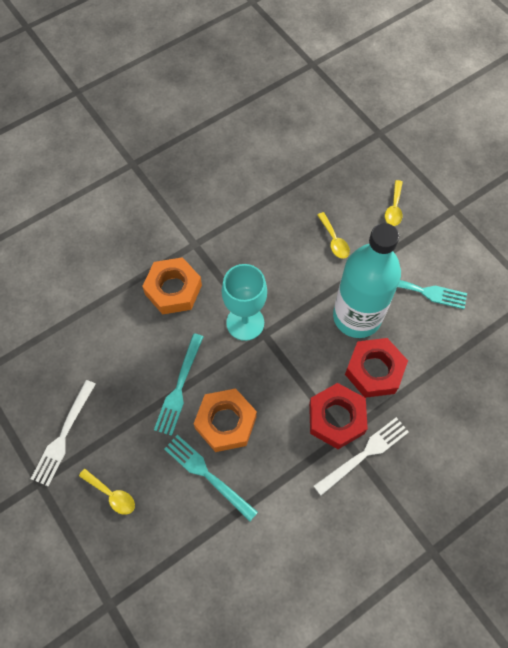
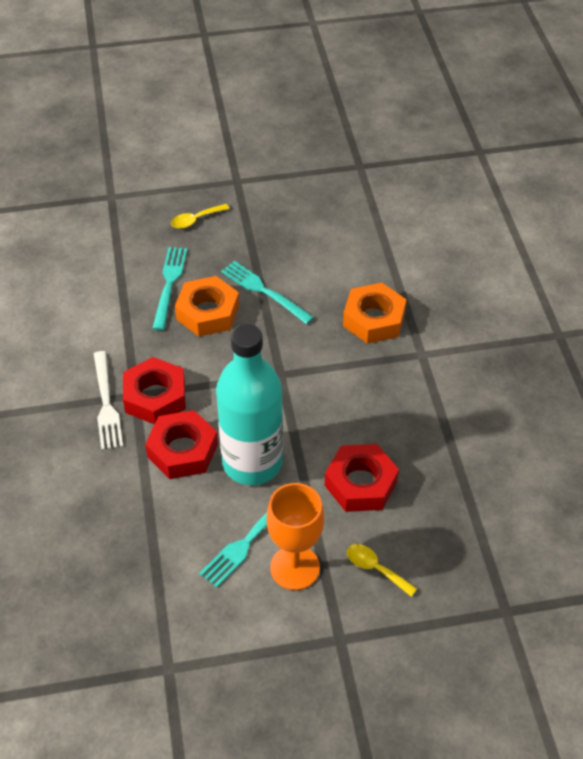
camera: 115 degrees right, 15 degrees down
(63, 436) = (267, 204): white fork -> none
(207, 474) = (169, 284): turquoise fork -> turquoise fork turned 60 degrees counterclockwise
(245, 323) = (302, 363): turquoise goblet -> none
(334, 240) = (360, 483): yellow spoon -> red nut
(422, 254) = (295, 567): none -> orange goblet

